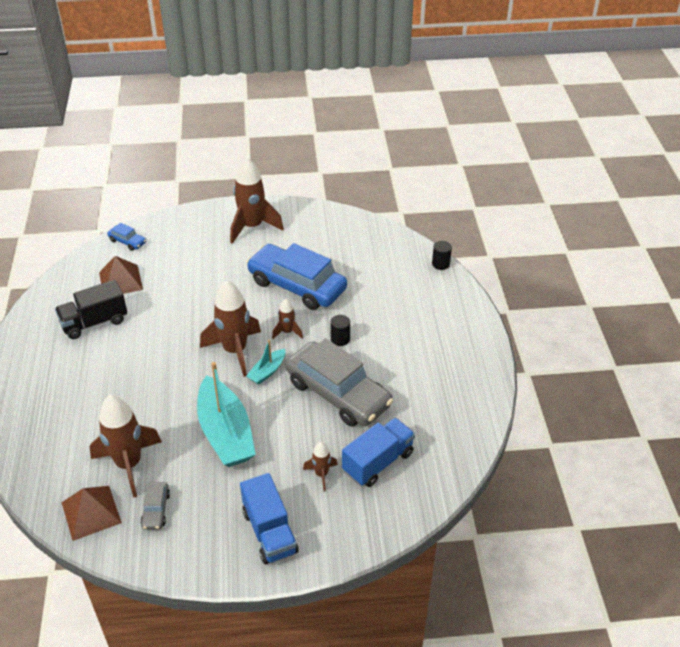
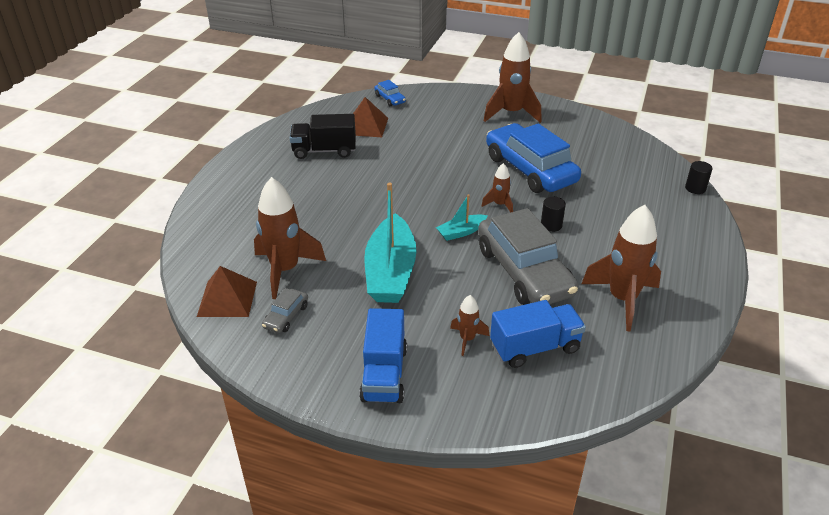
camera: 25 degrees right, 5 degrees down
(235, 351) = (439, 206): brown rocket -> brown rocket (622, 299)

